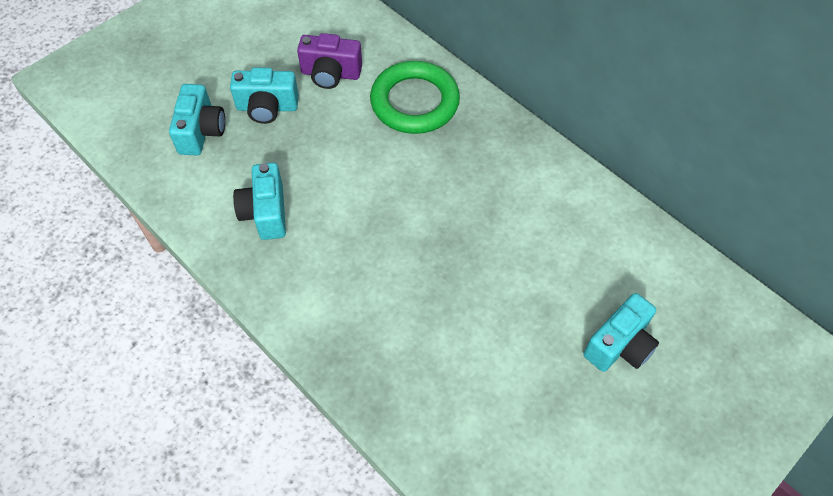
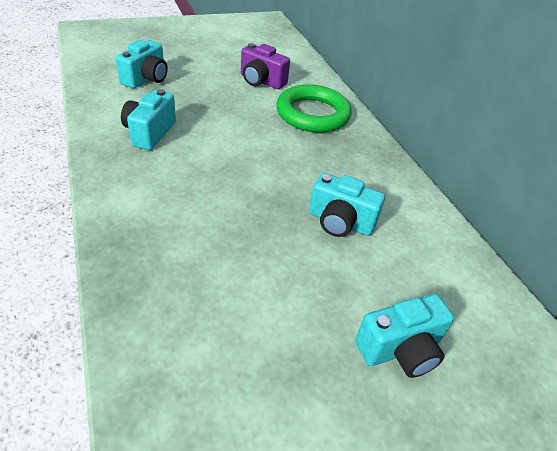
camera: 20 degrees right, 15 degrees down
(267, 107) = (202, 82): turquoise camera -> turquoise camera (340, 222)

